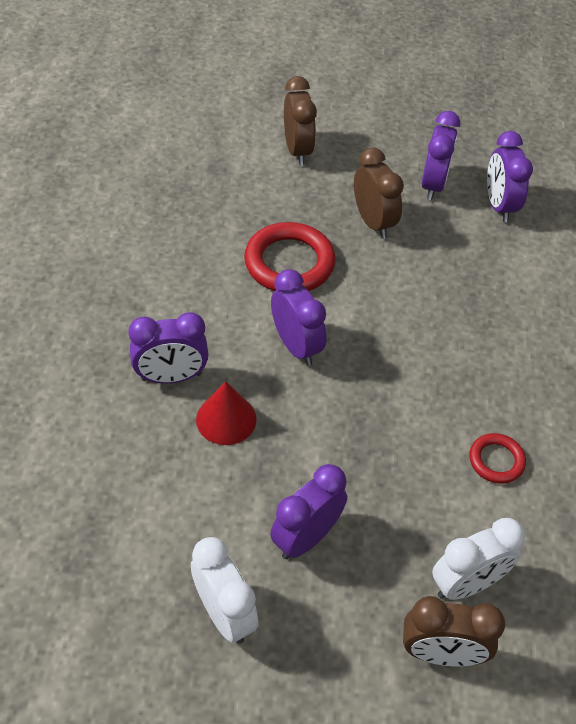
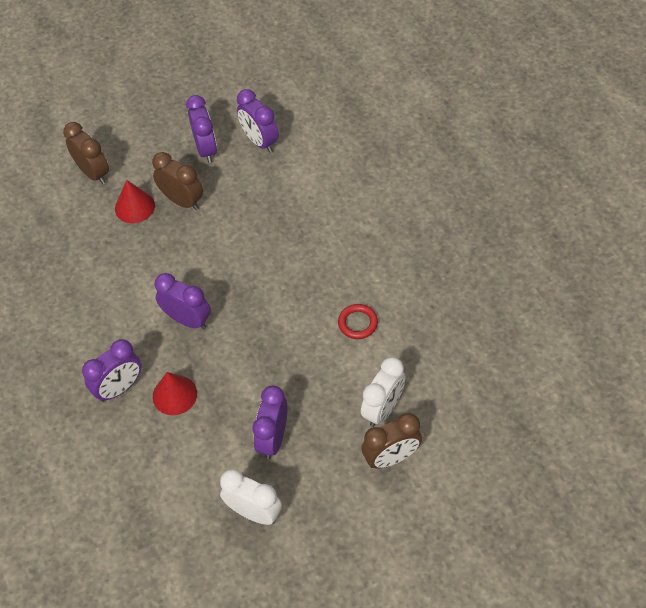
camera: 25 degrees left, 5 degrees up
(289, 263) = (144, 263): red ring -> none
(318, 203) = (134, 207): none -> red cone

